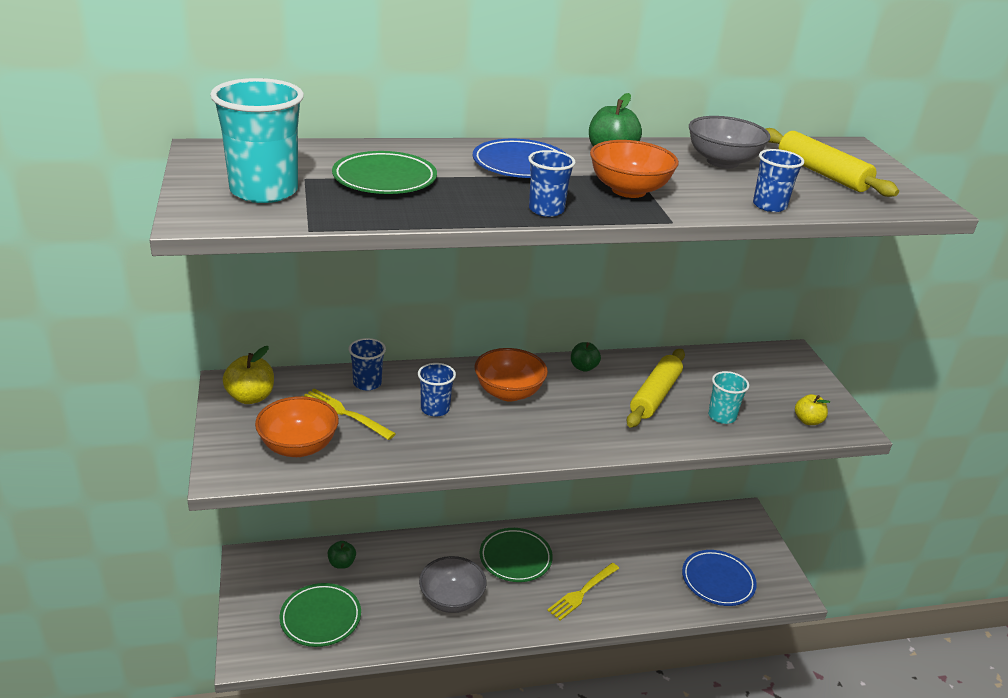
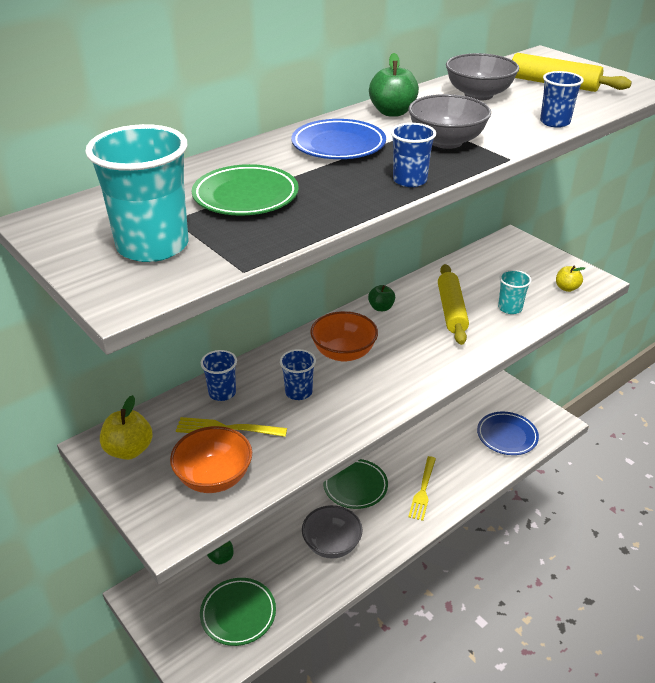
camera: 25 degrees left, 5 degrees up
(628, 190) = (446, 142): orange bowl -> grey bowl

